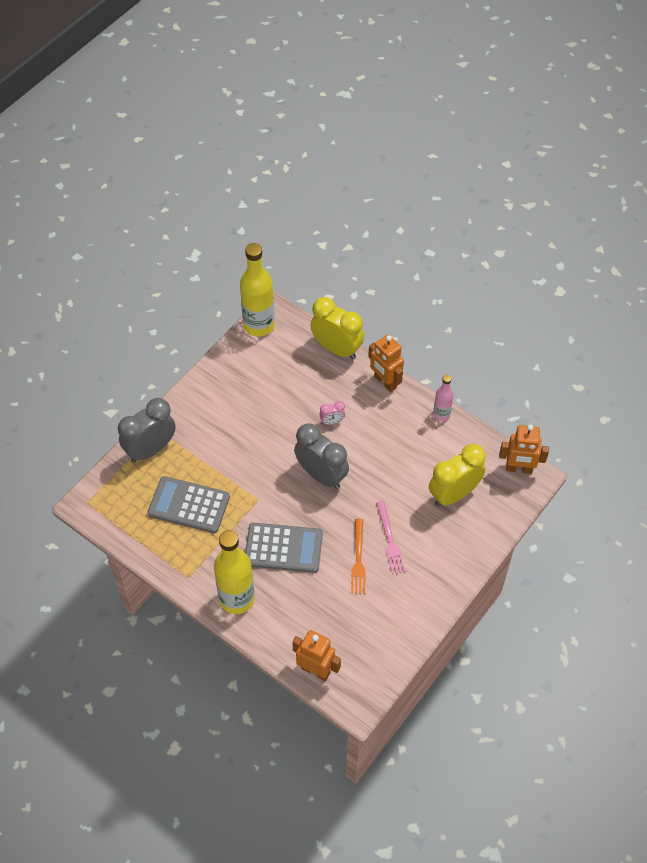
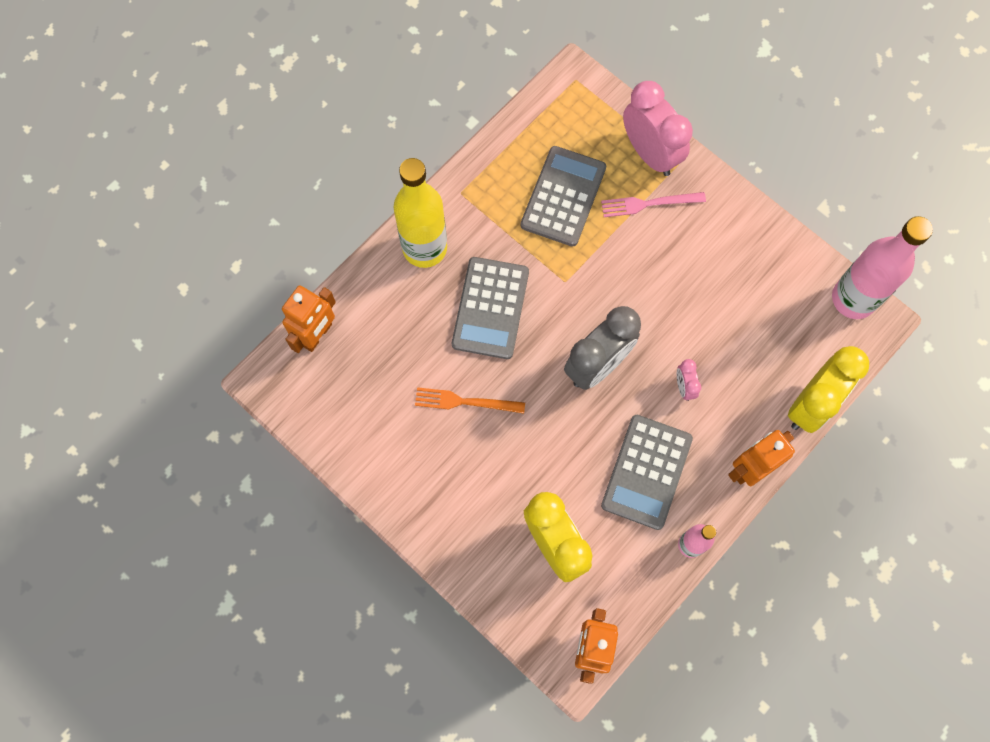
camera: 95 degrees right, 15 degrees up
(151, 449) = (650, 153): grey clock -> pink clock
(259, 325) = (853, 299): yellow bottle -> pink bottle
(390, 540) = (489, 446): pink fork -> pink fork (649, 203)
(395, 441) = (647, 472): none -> grey calculator

